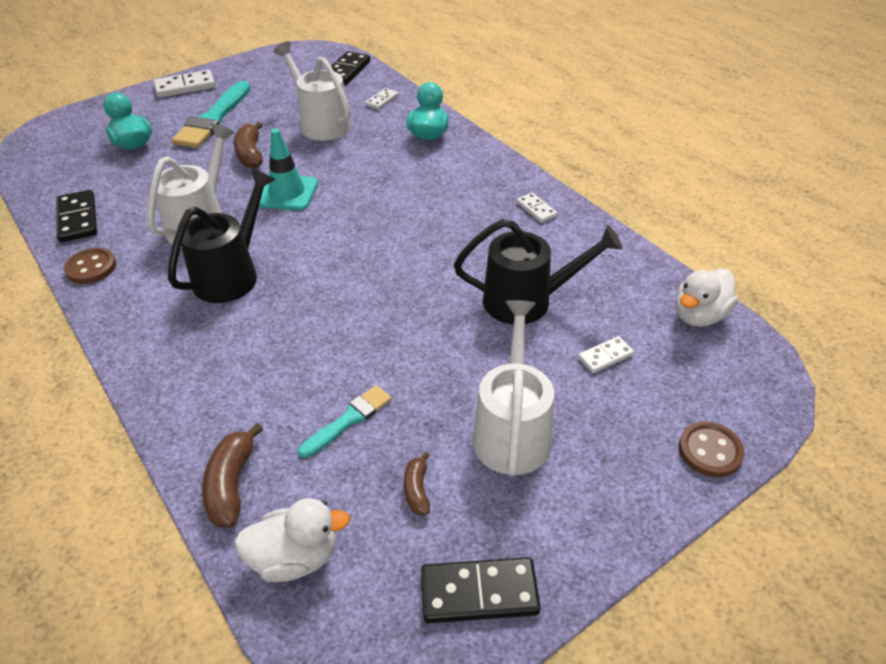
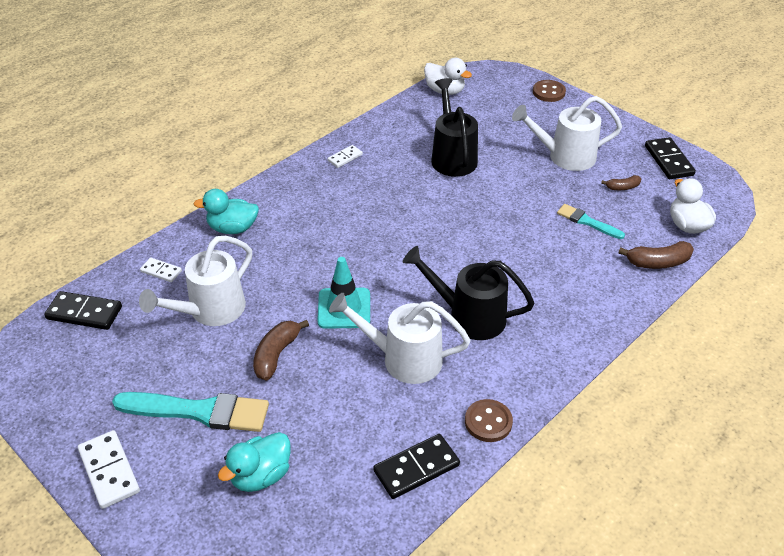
camera: 100 degrees left, 0 degrees up
(250, 154) = (276, 355): brown banana -> brown banana turned 135 degrees clockwise
(605, 356) = (493, 125): white domino -> none

